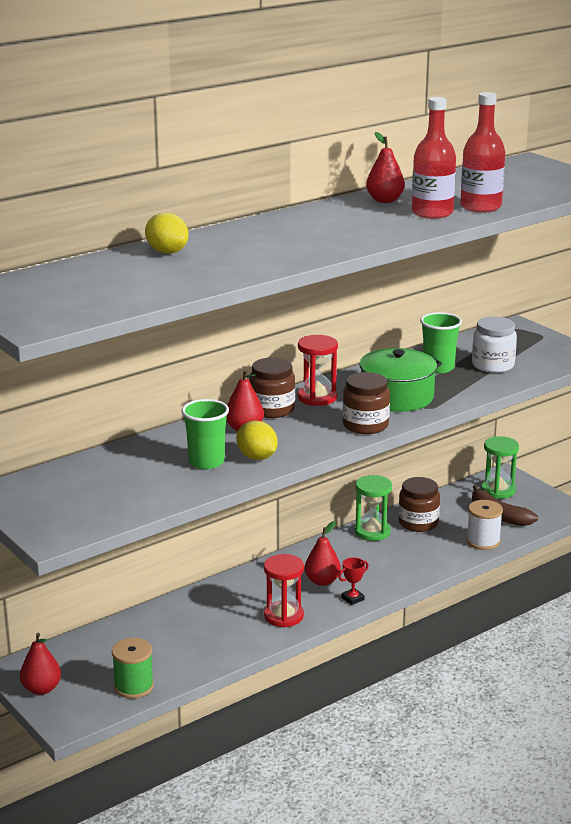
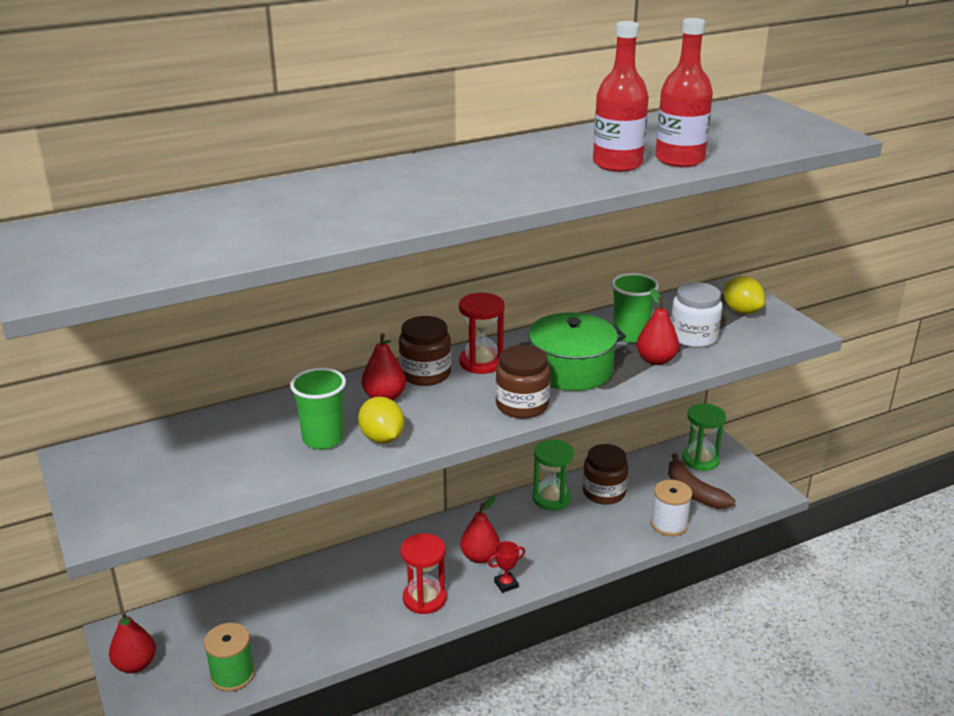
camera: 10 degrees right, 5 degrees up
(167, 252) = (277, 196): yellow lemon -> yellow lemon (741, 311)
(385, 200) = (568, 144): red pear -> red pear (656, 360)

